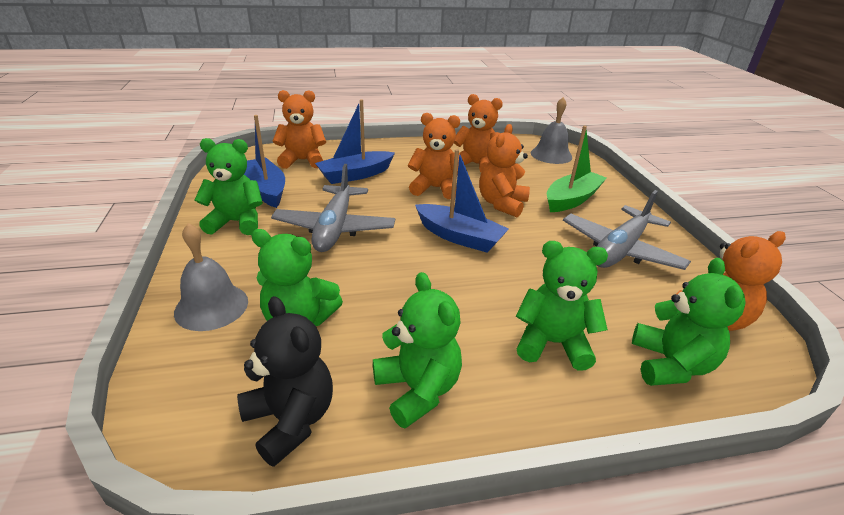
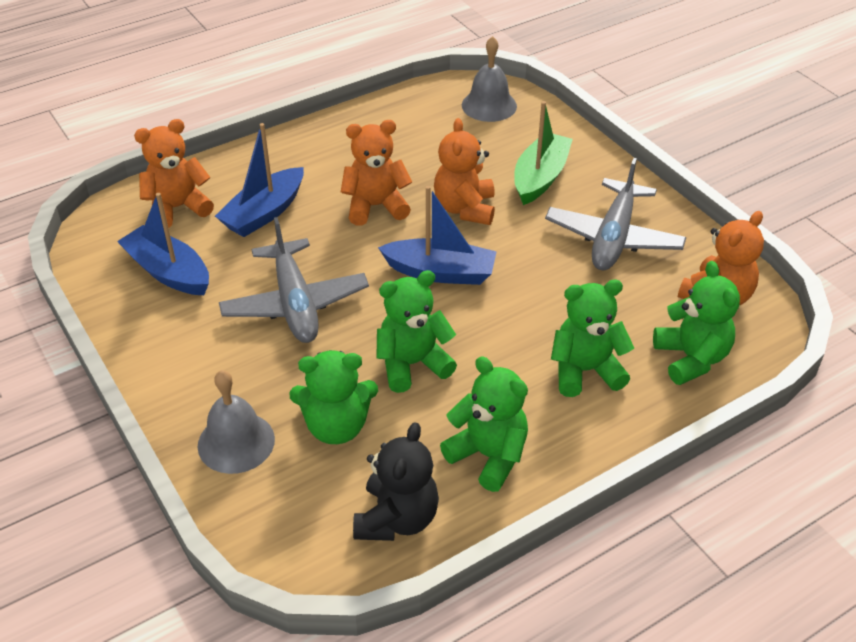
camera: 20 degrees left, 10 degrees up
(236, 222) = (173, 331): green teddy bear -> green teddy bear (412, 364)
(290, 420) = (397, 518): black teddy bear -> black teddy bear turned 75 degrees clockwise
(476, 164) = (404, 150): orange teddy bear -> none

